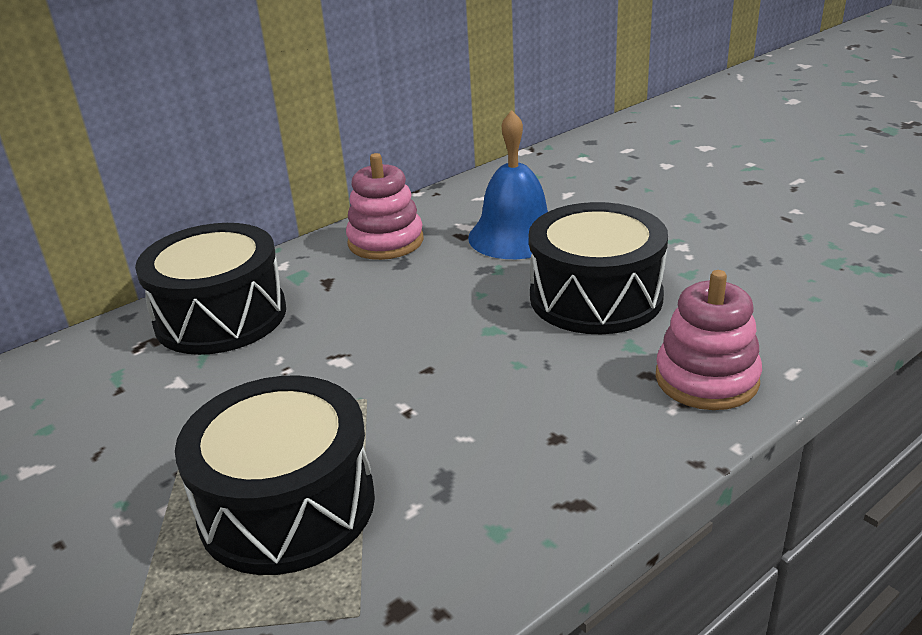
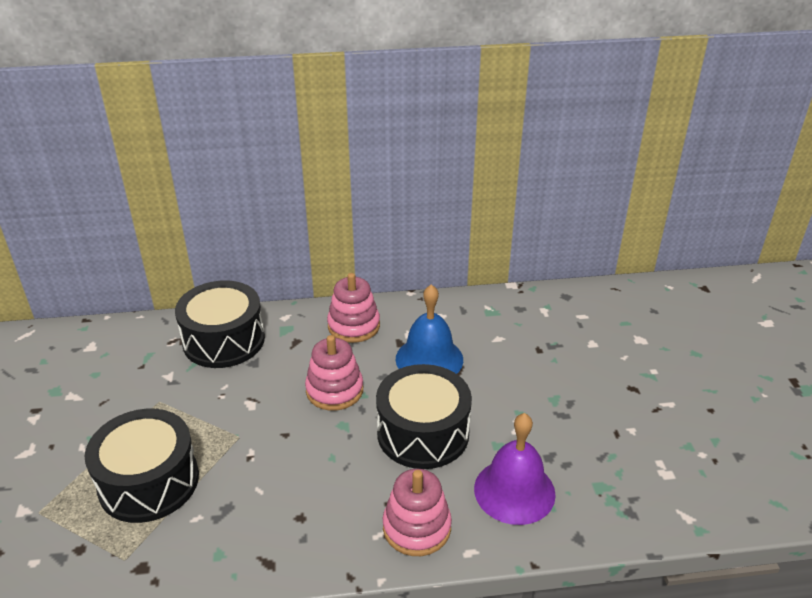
camera: 30 degrees right, 5 degrees up
(438, 304) = (334, 390): none -> pink stacking toy
(760, 301) = (514, 491): none -> purple bell

